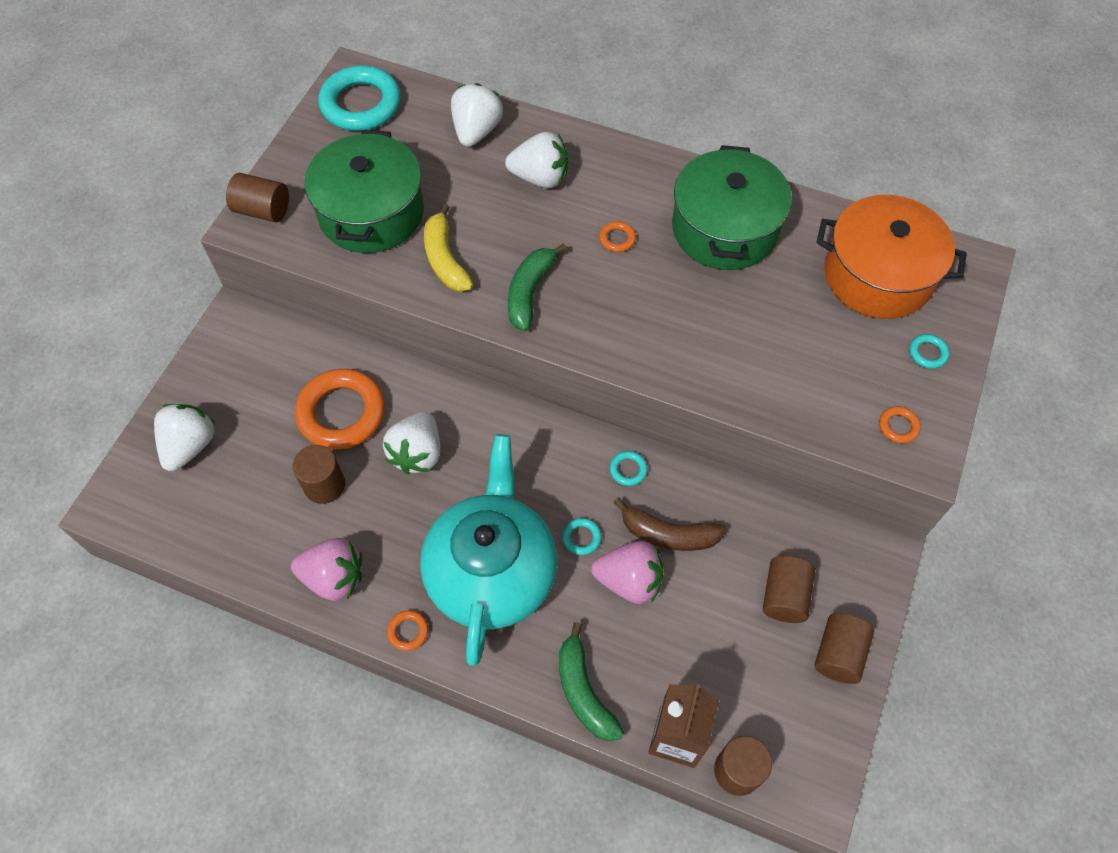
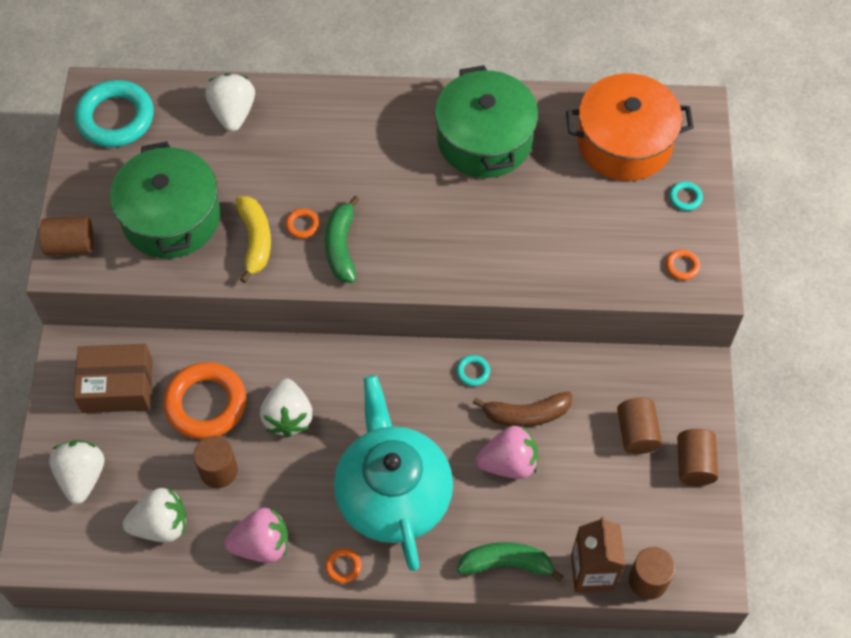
camera: 20 degrees left, 0 degrees up
(264, 367) = (117, 386): none -> brown box
(445, 259) = (255, 240): yellow banana -> yellow banana turned 150 degrees counterclockwise
(540, 178) = (308, 140): white strawberry -> white strawberry (161, 525)
(581, 538) = (456, 441): turquoise ring -> none
(584, 692) = (506, 563): green banana -> green banana turned 135 degrees clockwise
(617, 239) = (397, 176): orange ring -> orange ring (302, 225)

